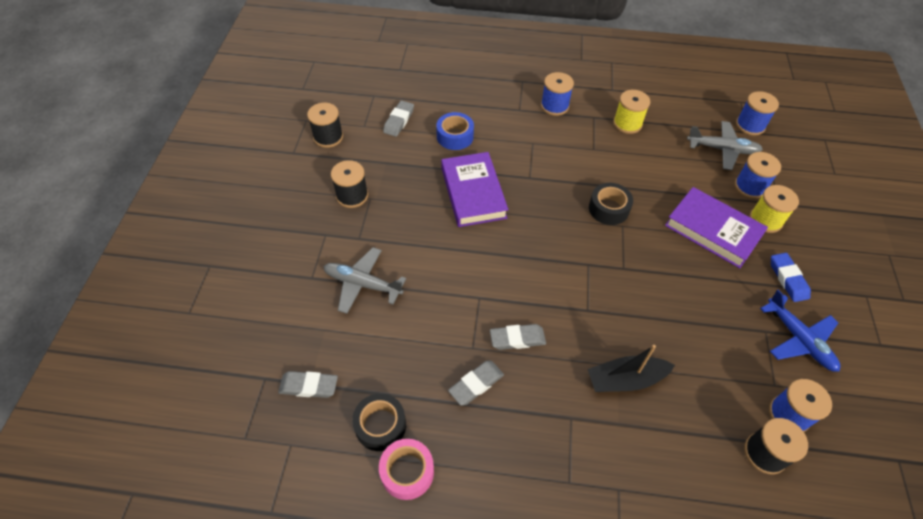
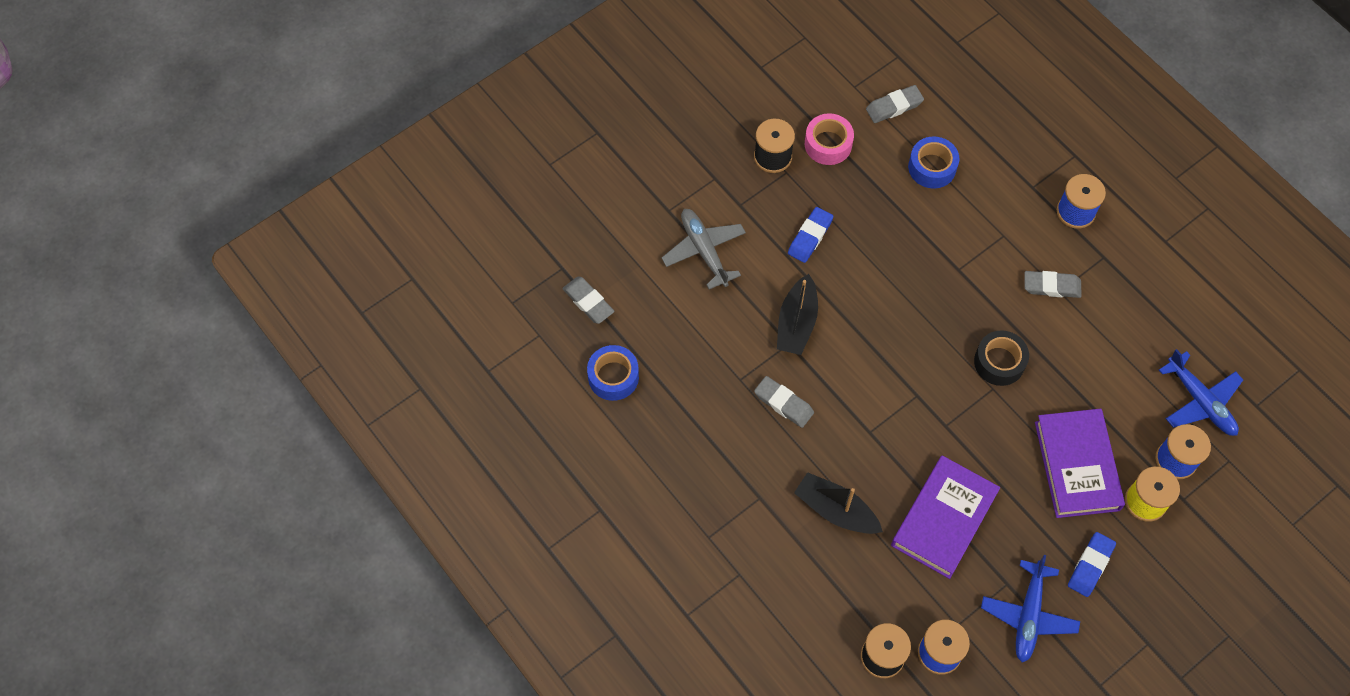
camera: 45 degrees right, 10 degrees up
(328, 137) = (808, 74): black spool -> none
(380, 425) = (613, 377): black tape -> blue tape
(407, 472) = (601, 426): pink tape -> pink tape (828, 144)
(424, 224) = (810, 237): none -> blue eraser
(470, 281) = (796, 323): none -> black boat
(473, 193) = (886, 242): purple book -> purple book (943, 519)
(476, 384) = (713, 409): grey eraser -> grey eraser (1051, 286)
(627, 124) = (1131, 292): yellow spool -> none
(722, 149) = (1200, 401): grey plane -> blue plane
(750, 125) = (1271, 402): blue spool -> none

